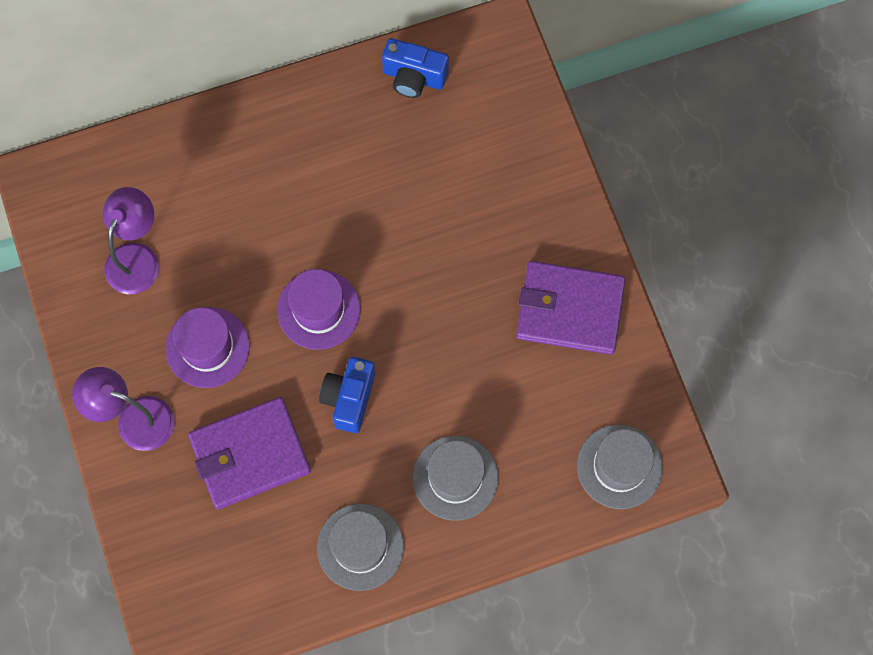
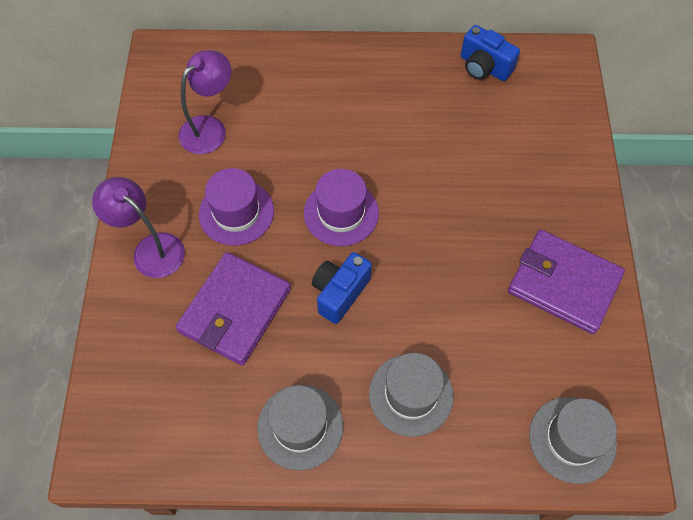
camera: 20 degrees right, 10 degrees down
(250, 454) = (235, 310): purple wallet -> purple wallet turned 60 degrees counterclockwise

